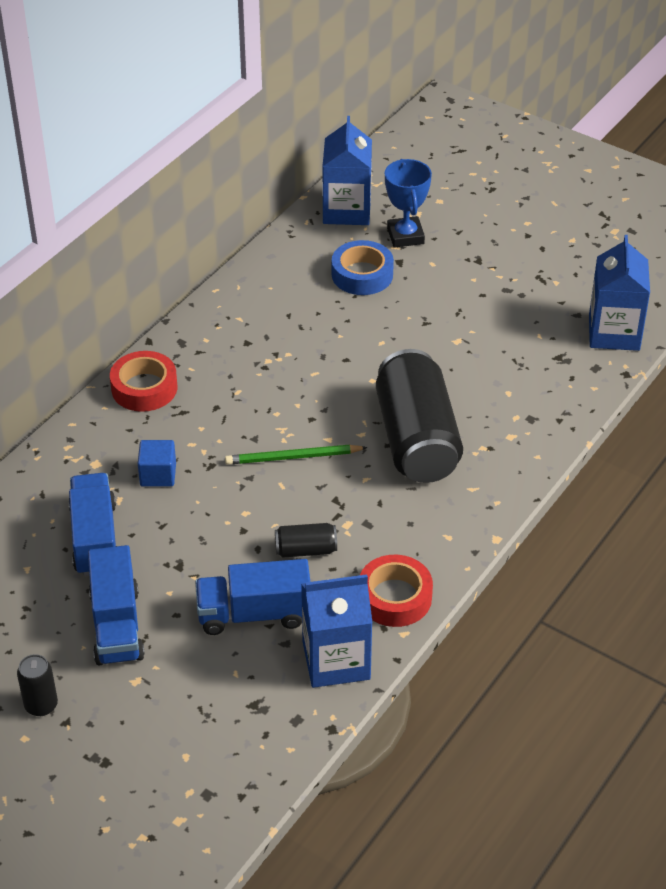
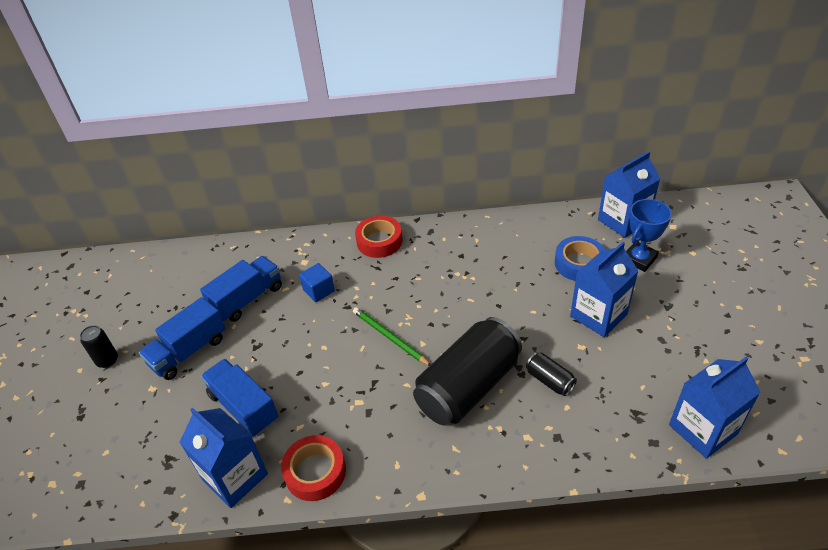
camera: 55 degrees right, 0 degrees up
(306, 550) = (318, 396): black can -> black can (549, 380)
(436, 306) = (598, 315): none -> blue carton

